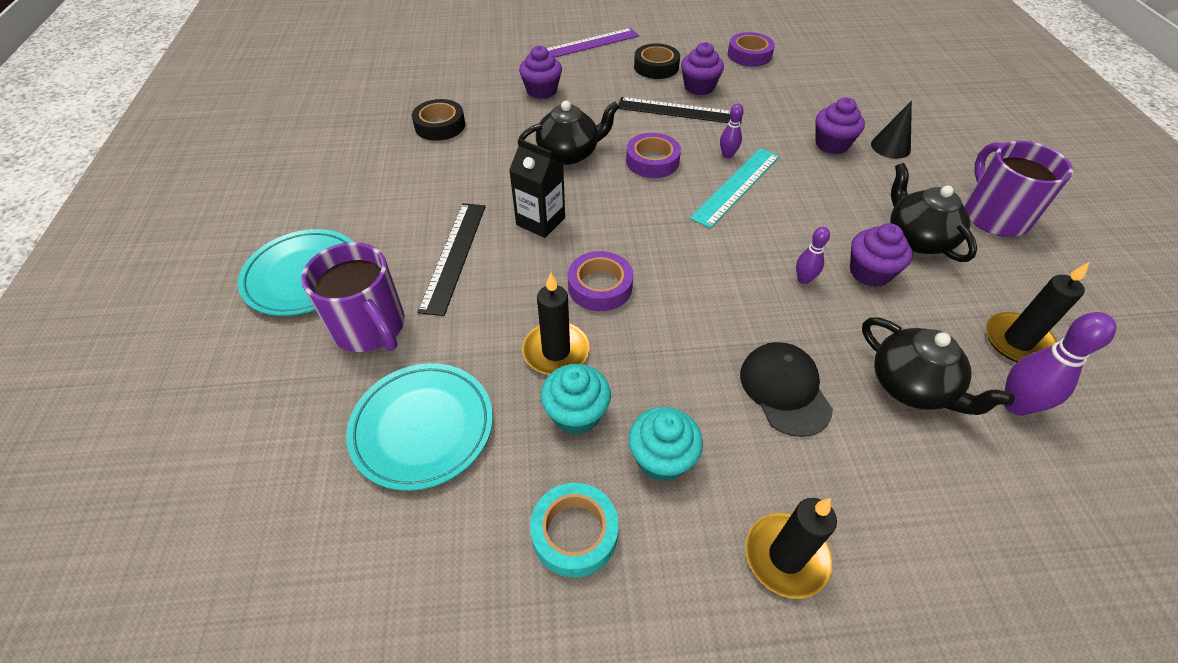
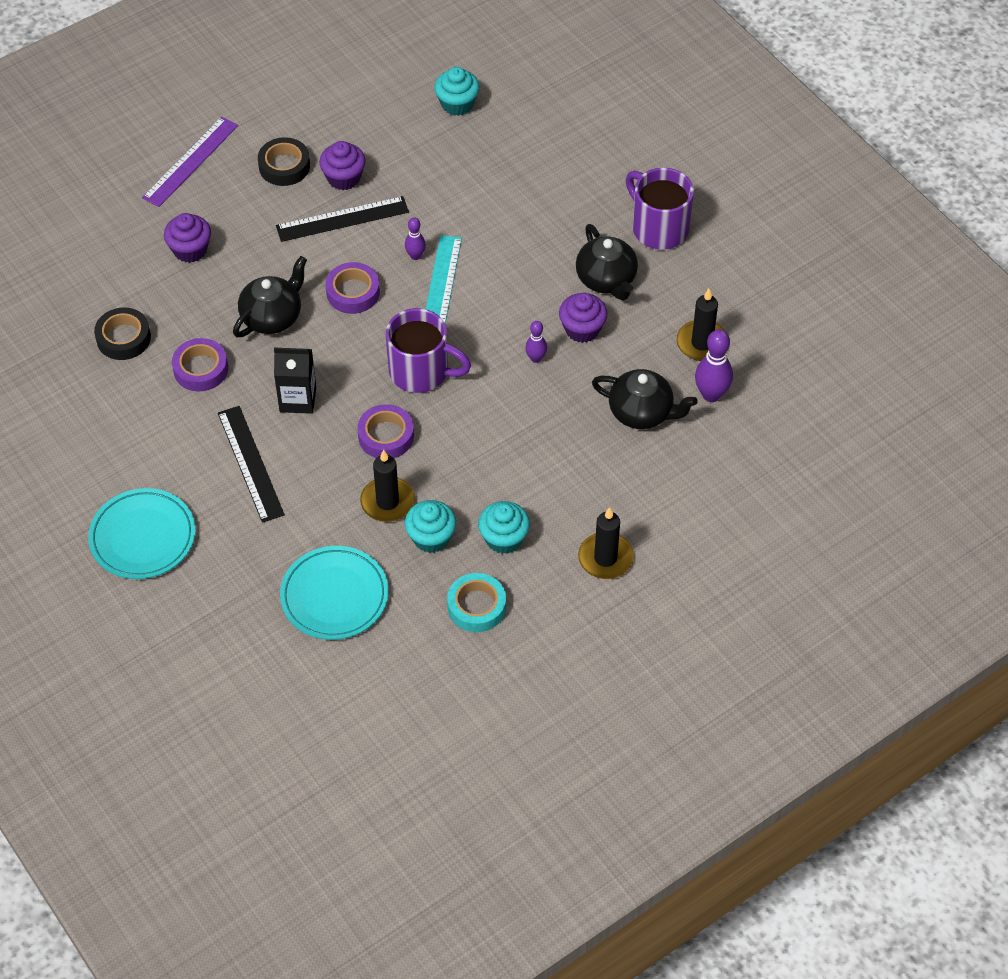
camera: 30 degrees left, 5 degrees up
(370, 328) = (235, 550): purple mug -> purple mug (421, 372)
(749, 55) = (369, 108): purple tape -> purple tape (201, 369)
(784, 390) = (560, 455): black cap -> none
(826, 73) = (457, 104): none -> turquoise cupcake
(832, 144) = (501, 202): purple cupcake -> none
(890, 147) = (552, 183): black cone -> none
(917, 238) = (606, 279): black teapot -> black teapot turned 150 degrees counterclockwise

